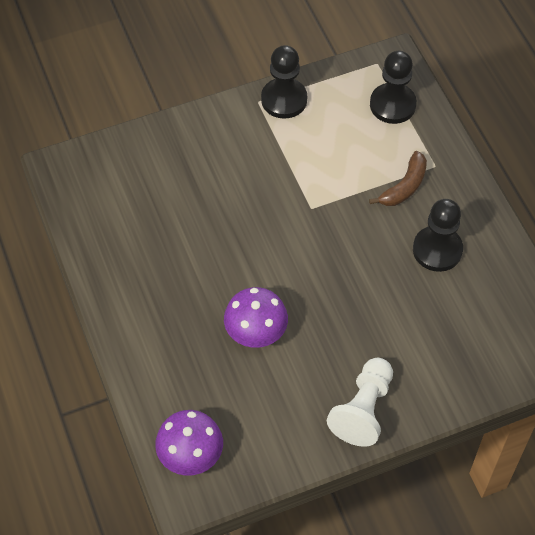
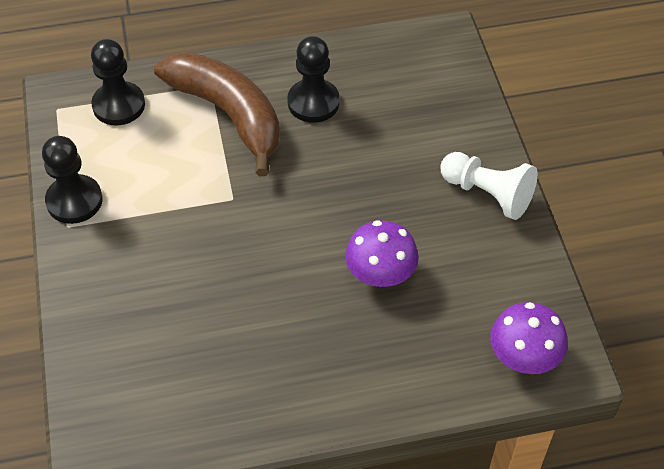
camera: 80 degrees left, 5 degrees down
(404, 187) = (228, 114): brown banana -> brown banana, size x2.06

